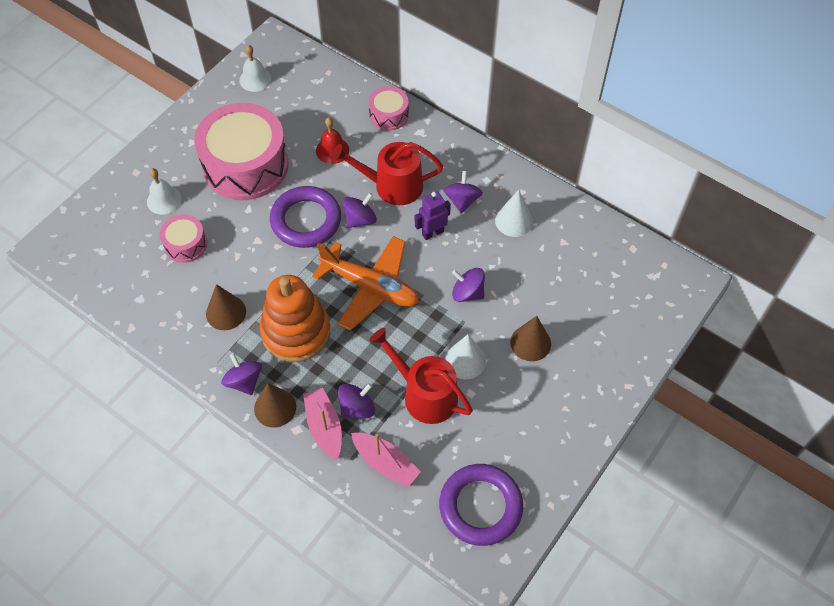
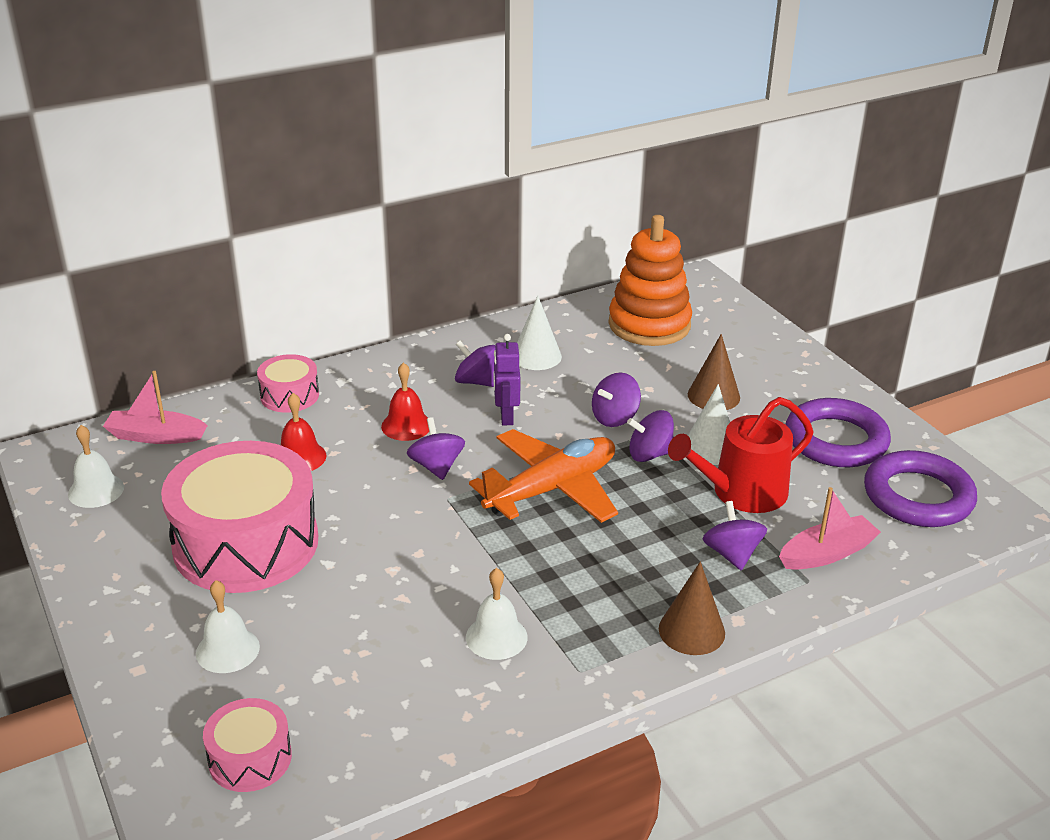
camera: 65 degrees left, 25 degrees down
(185, 244) = (336, 647): pink drum -> pink drum (250, 758)
(226, 312) = (496, 637): brown cone -> white bell
(244, 381) = (630, 650): purple spinning top -> purple spinning top (649, 454)
(296, 332) = (577, 575): orange stacking toy -> orange stacking toy (649, 325)
(306, 220) = (397, 513): purple ring -> purple ring (836, 440)
(324, 427) = (747, 592): pink boat -> pink boat (155, 436)
(392, 186) = (406, 425): red watering can -> red bell

